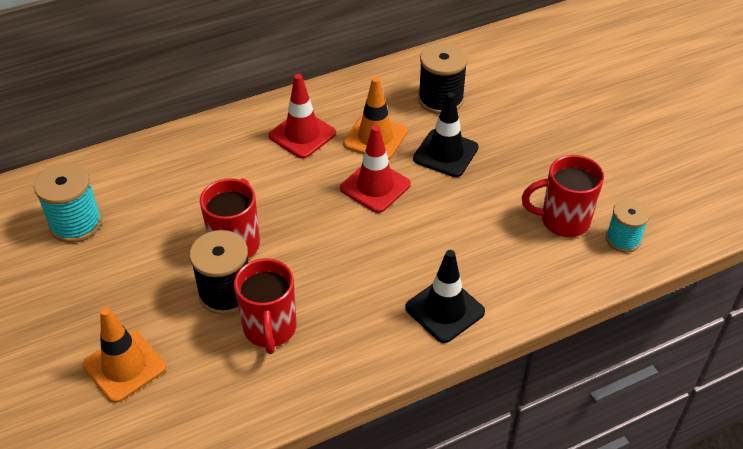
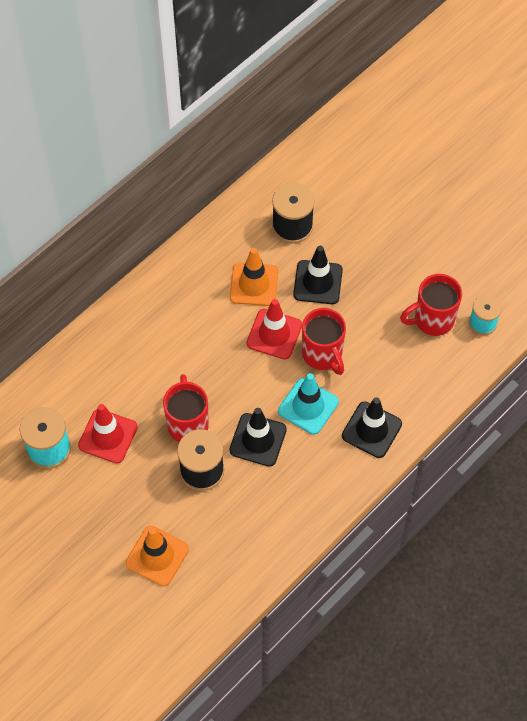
camera: 20 degrees left, 15 degrees up
(270, 330) = (250, 490): red mug -> red mug (323, 355)
(302, 135) = (191, 300): red traffic cone -> red traffic cone (108, 436)
(306, 281) = (258, 440): none -> black traffic cone
(380, 264) = (308, 406): none -> turquoise traffic cone

